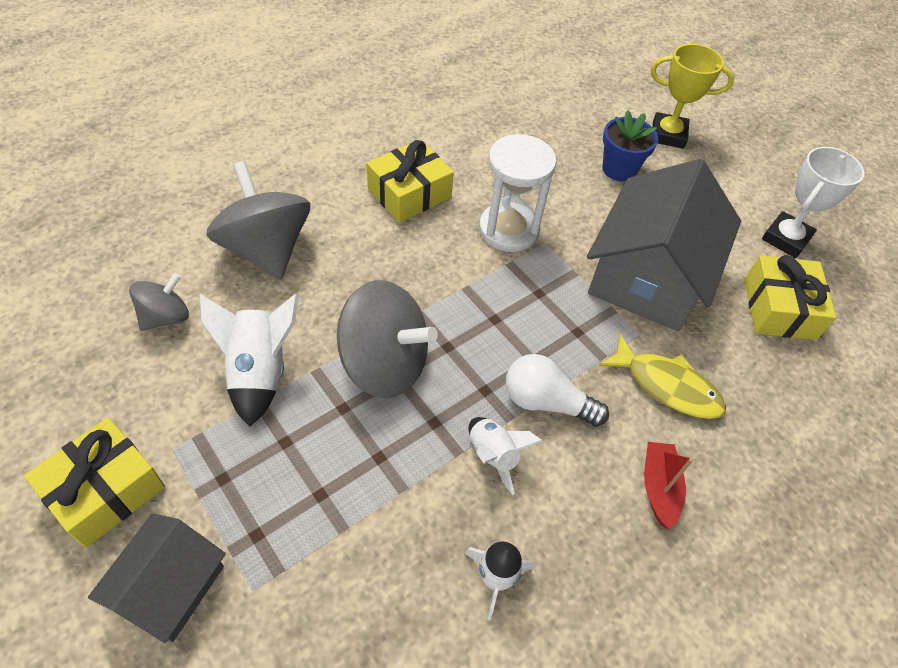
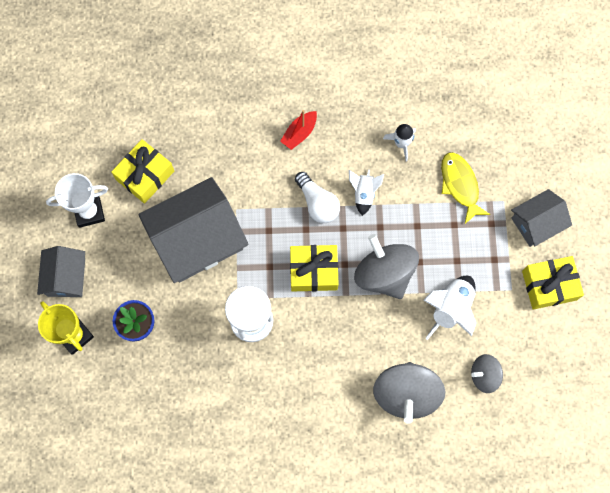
camera: 140 degrees left, 20 degrees up
(409, 193) = (292, 388): yellow gift -> yellow gift (313, 271)
(667, 386) = (249, 174): yellow fish -> yellow fish (460, 185)
(733, 173) = (66, 277): none -> grey house

